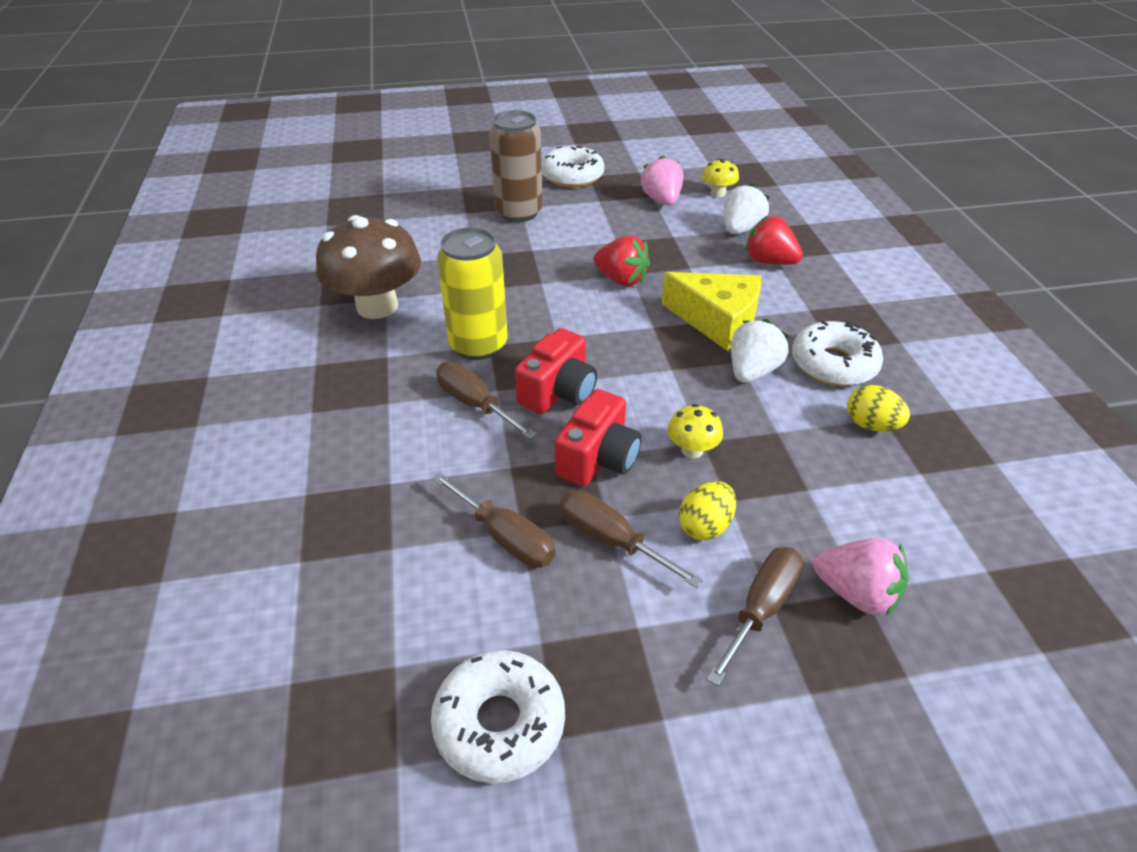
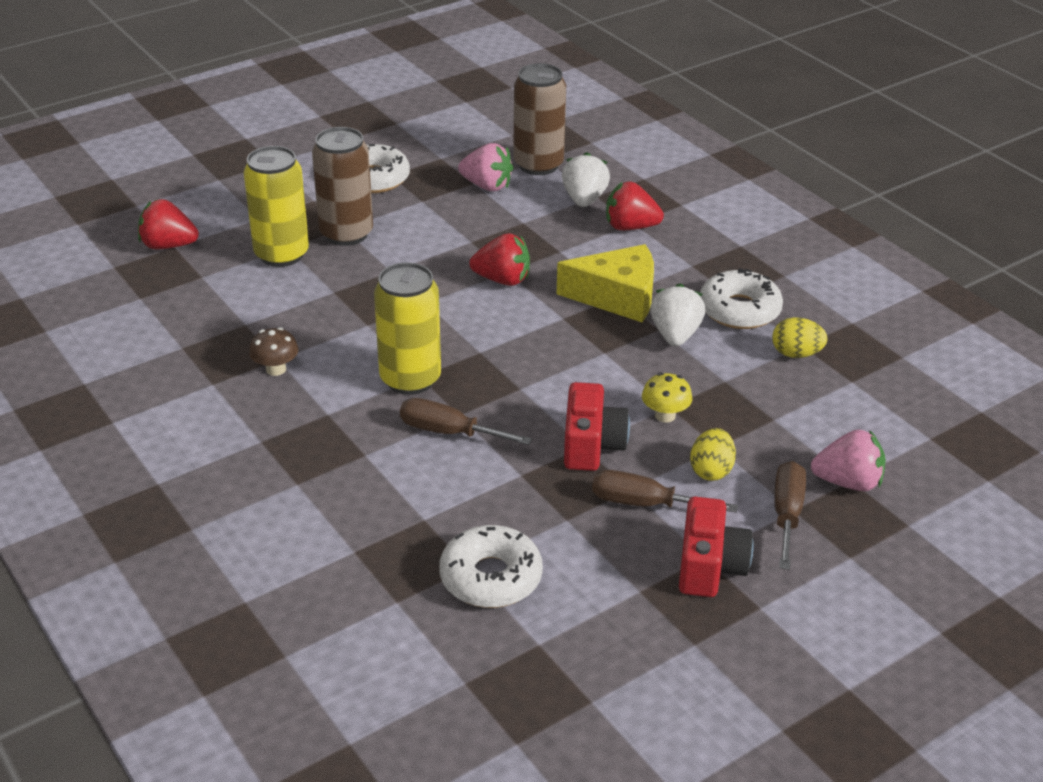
camera: 25 degrees left, 5 degrees down
(377, 306) = (276, 369): brown mushroom -> brown mushroom, size x0.45
(379, 191) = (168, 245): none -> red strawberry
(456, 217) = (281, 254): none -> yellow can
(499, 723) = (646, 650): white donut -> white donut (491, 577)
(505, 537) = (558, 528): brown screwdriver -> none
(558, 392) = (517, 400): red camera -> red camera (709, 567)
(661, 200) = (487, 186): pink strawberry -> pink strawberry turned 150 degrees clockwise
(718, 193) = (538, 165): yellow mushroom -> brown can

